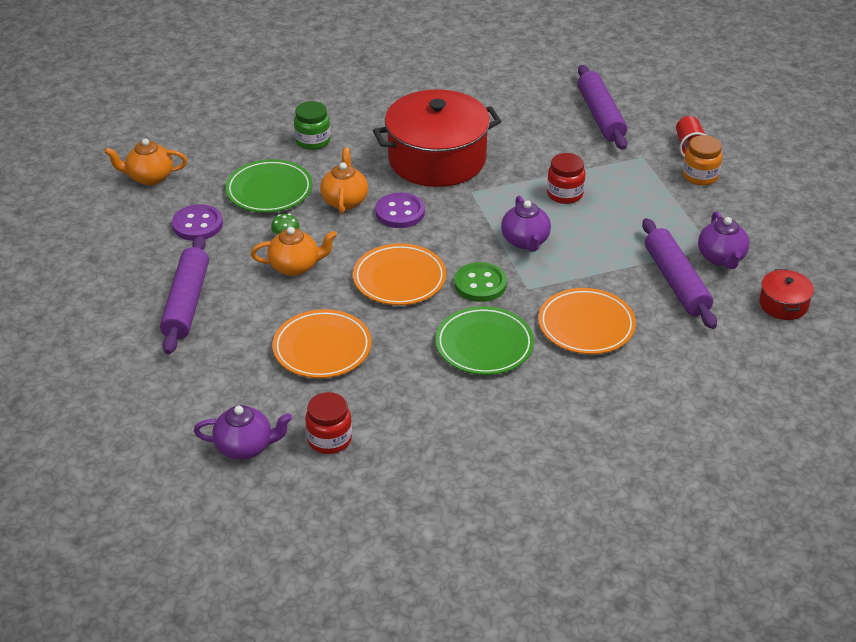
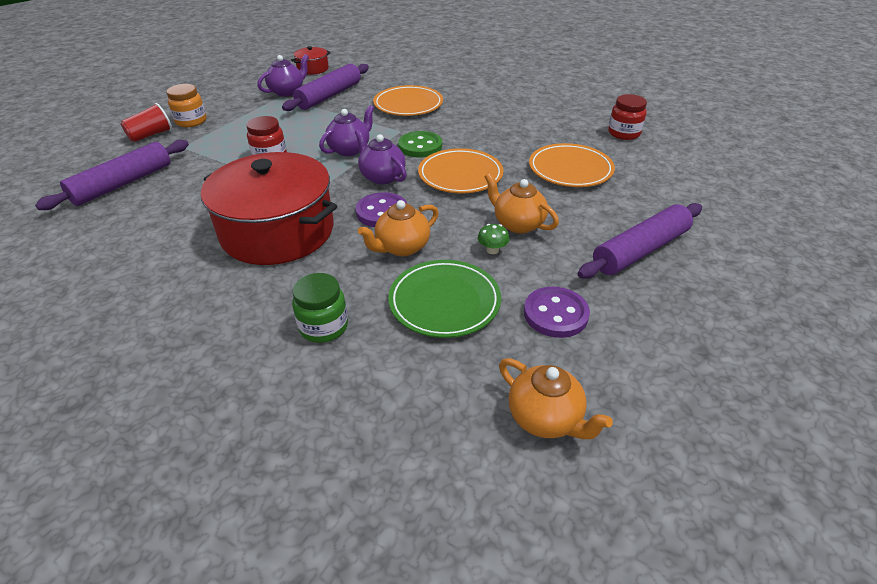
camera: 130 degrees left, 0 degrees up
(245, 447) = (681, 153): purple teapot -> purple teapot (382, 177)
(484, 345) = (473, 124): green plate -> none

